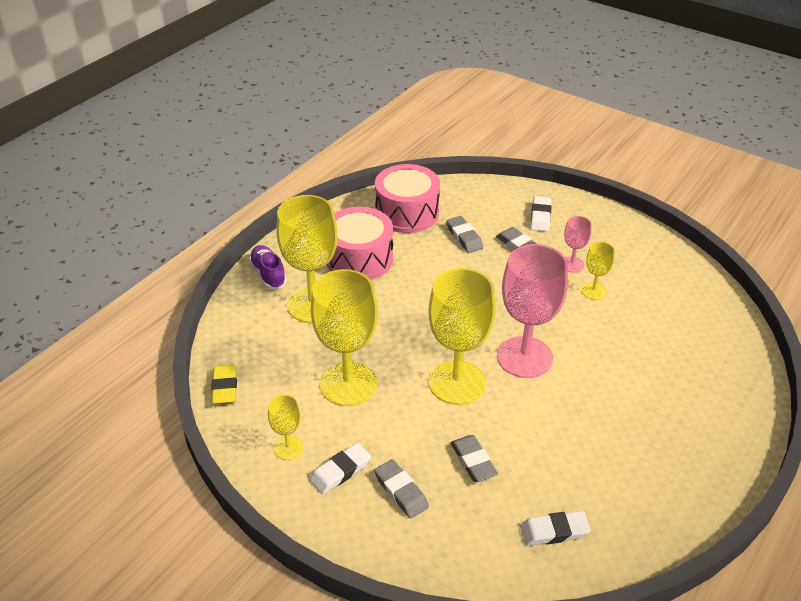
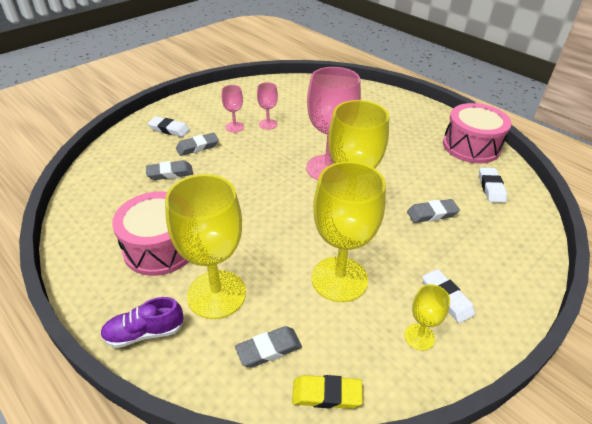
camera: 80 degrees left, 0 degrees up
(401, 491) = (465, 260): grey eraser -> grey eraser (269, 349)
(407, 213) = (110, 202): pink drum -> pink drum (471, 146)
(593, 291) = (268, 124): yellow goblet -> pink goblet

